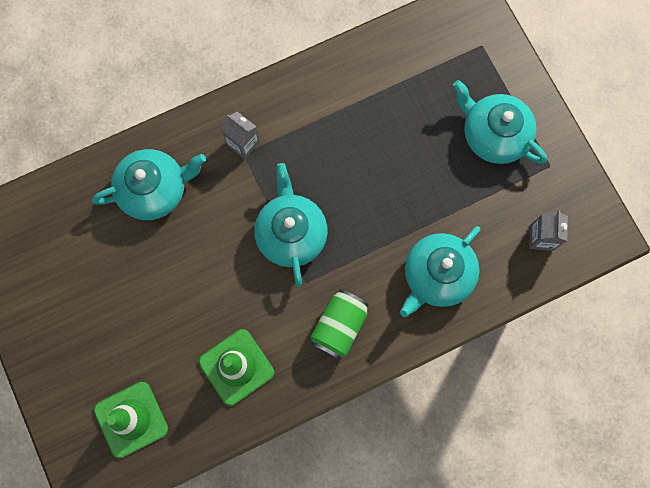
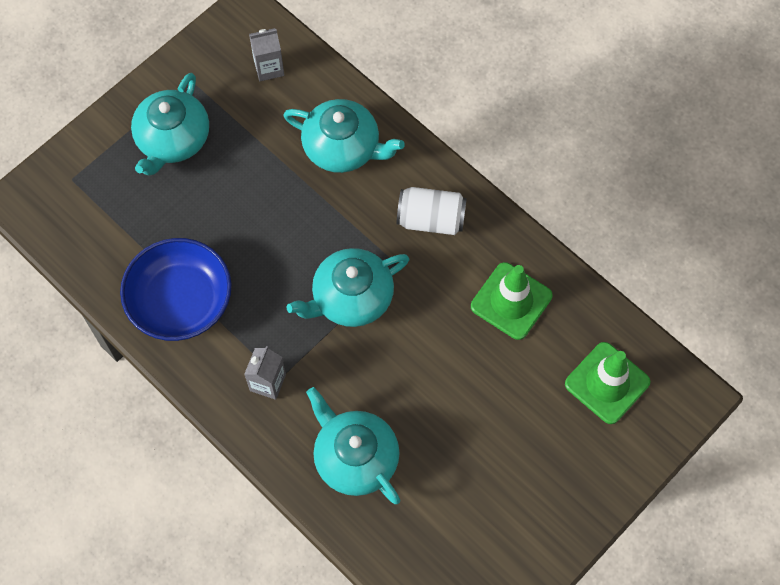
camera: 110 degrees left, 10 degrees down
(339, 326) = (431, 219): green can -> white can
(340, 98) = (180, 300): none -> blue bowl

